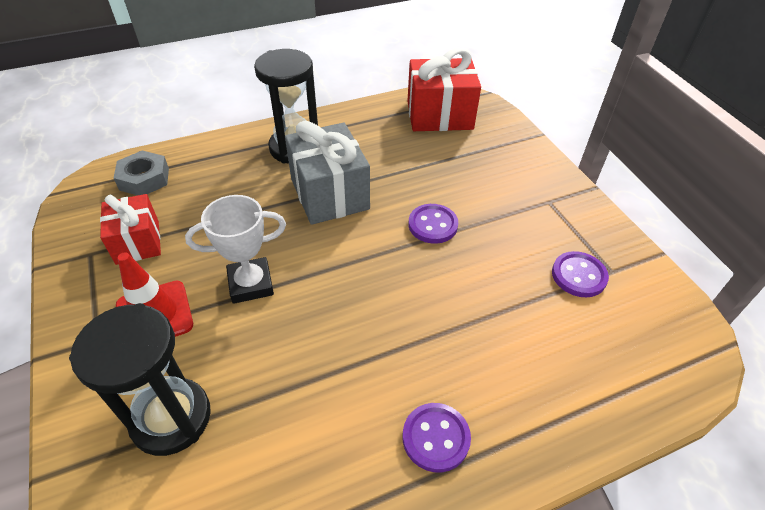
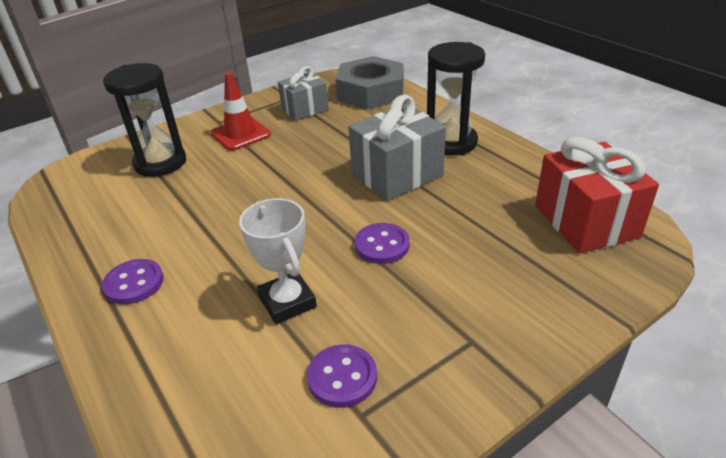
camera: 80 degrees right, 10 degrees down
(137, 242) = (305, 109): red gift -> grey gift
(144, 179) = (371, 92): grey nut -> grey nut, size x1.74
(251, 284) = (276, 162): white trophy -> white trophy (287, 302)

